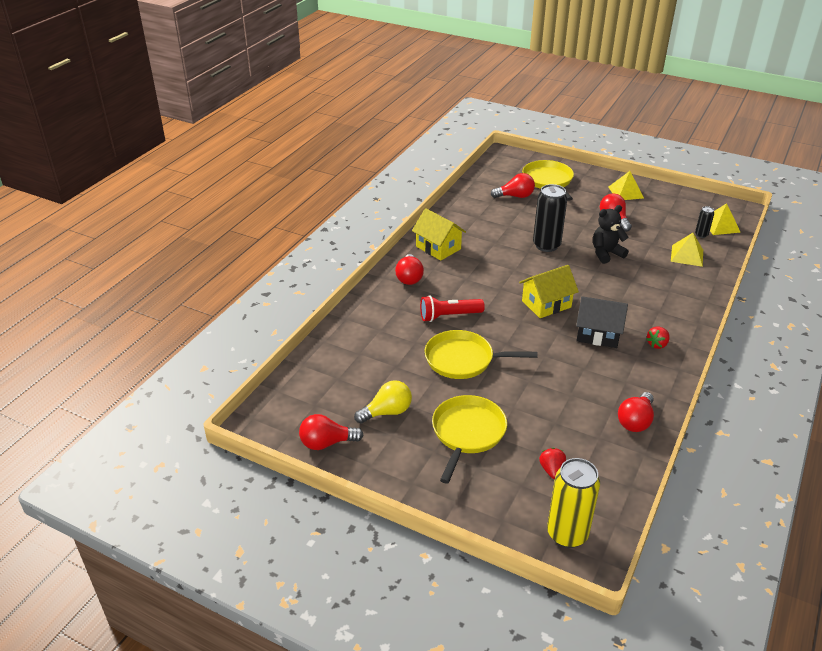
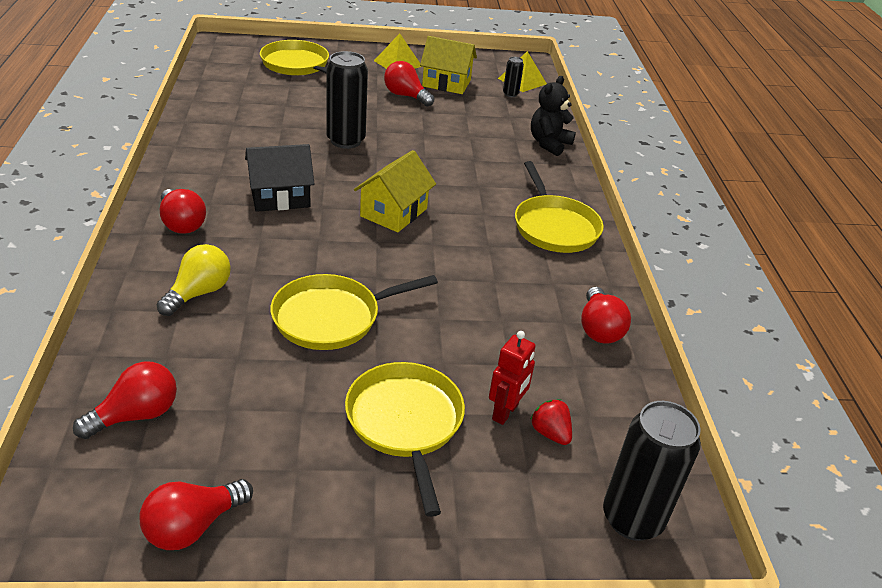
camera: 35 degrees left, 0 degrees up
(387, 412) = (266, 435): yellow light bulb -> yellow light bulb (199, 293)
(438, 248) = (201, 173): yellow house -> yellow house (446, 83)
(449, 316) = (273, 262): red flashlight -> none
(515, 196) = (267, 90): red light bulb -> red light bulb (136, 415)
(532, 448) = (505, 412): none -> red robot
(567, 534) = (632, 519): yellow can -> black can
(598, 334) = (481, 233): black house -> black house (280, 197)
(606, 253) = (423, 135): black teddy bear -> black teddy bear (549, 144)
(657, 344) = (554, 227): red strawberry -> yellow pan
(687, 255) = (512, 119): yellow pyramid -> none

